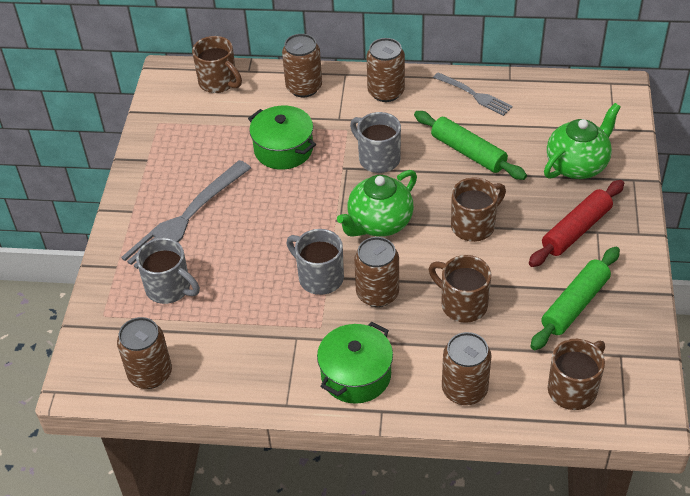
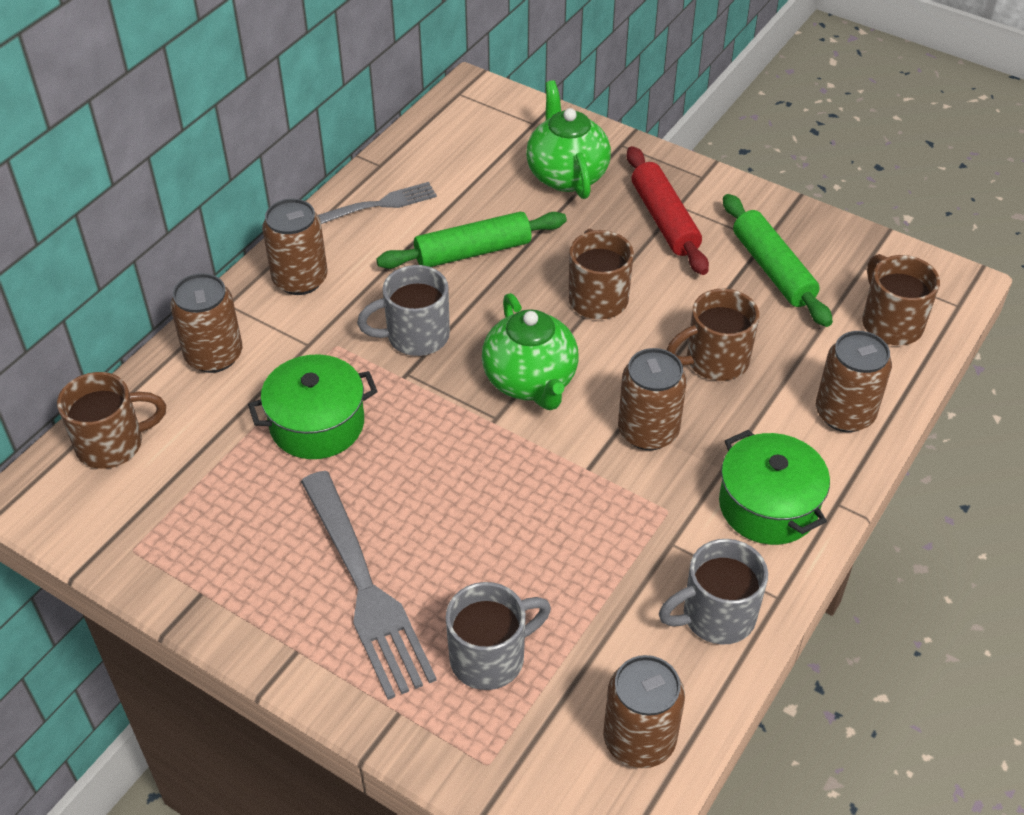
camera: 65 degrees left, 0 degrees up
(319, 277) = (582, 478): grey mug -> grey mug (715, 616)

